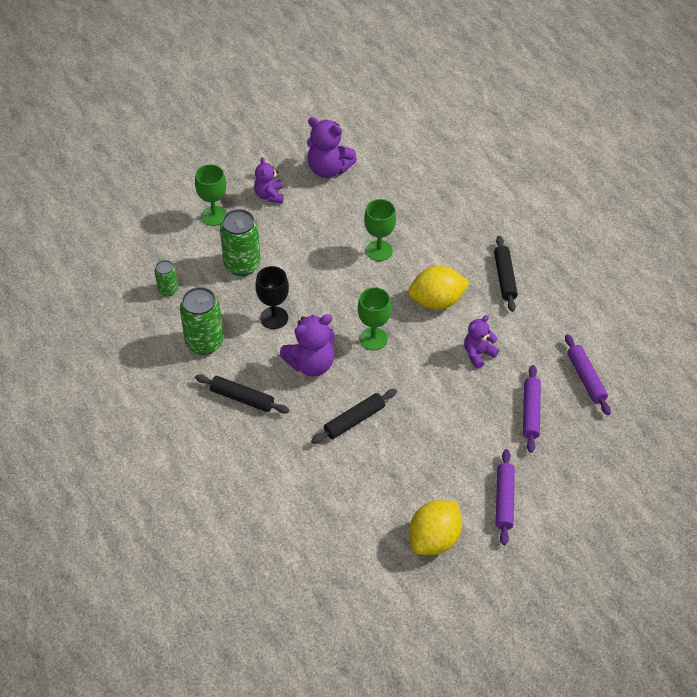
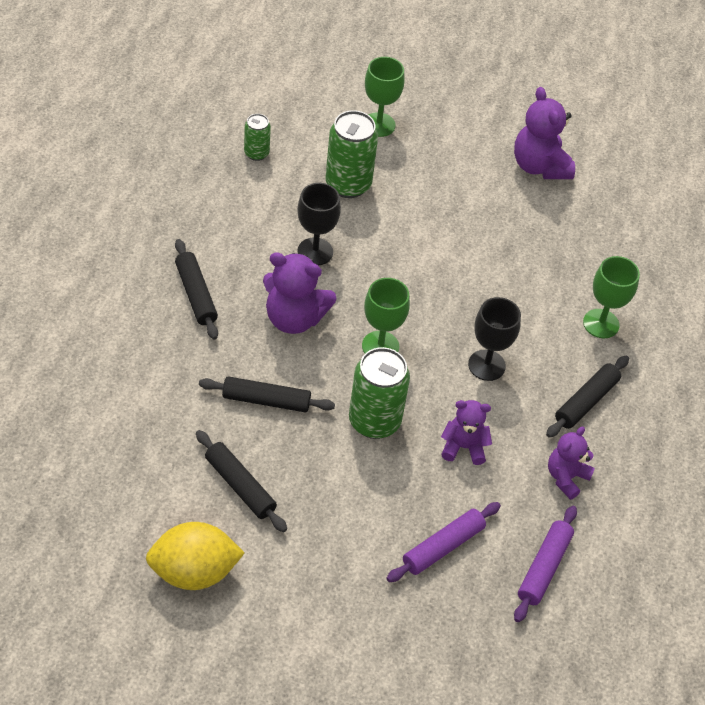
camera: 40 degrees right, 0 degrees up
(204, 342) = (228, 221): green can -> green can (374, 421)
(269, 195) = (452, 146): purple teddy bear -> purple teddy bear (566, 477)
(379, 250) = (491, 274): green goblet -> green goblet (601, 323)
(399, 476) = (240, 486): none -> black rolling pin
(437, 301) = (486, 365): yellow lemon -> black goblet
(504, 500) = (306, 601): purple rolling pin -> none

